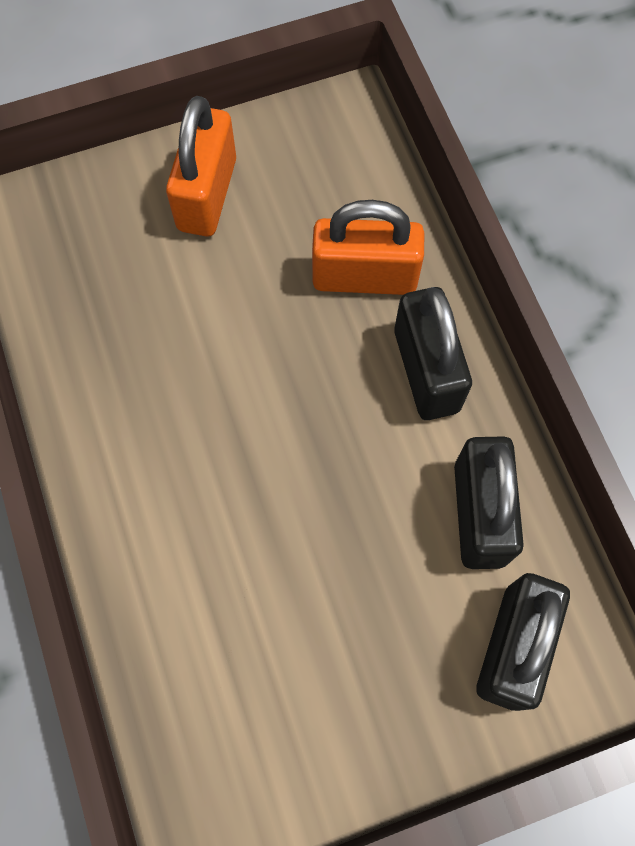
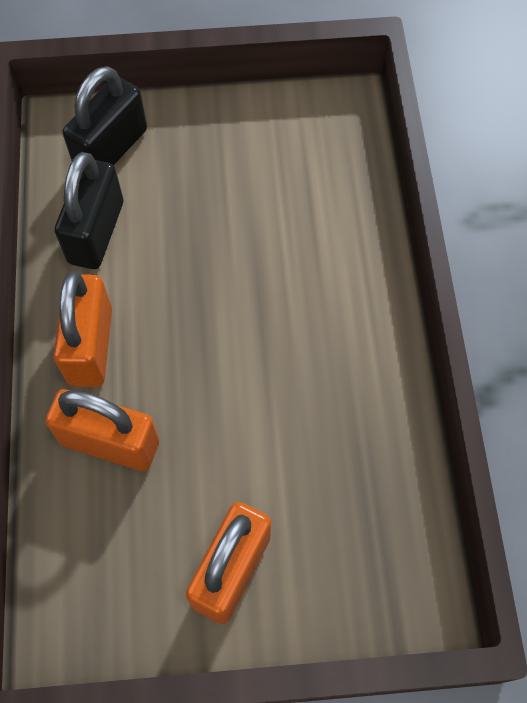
camera: 165 degrees left, 5 degrees down
(426, 370) = (90, 346): black padlock -> orange padlock

